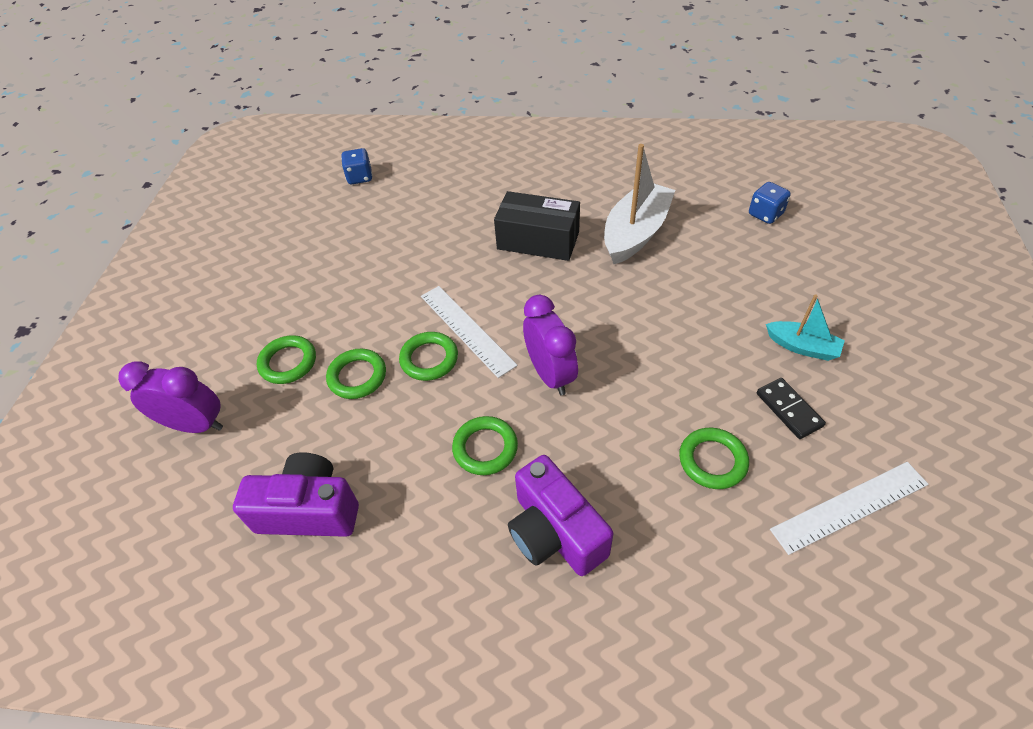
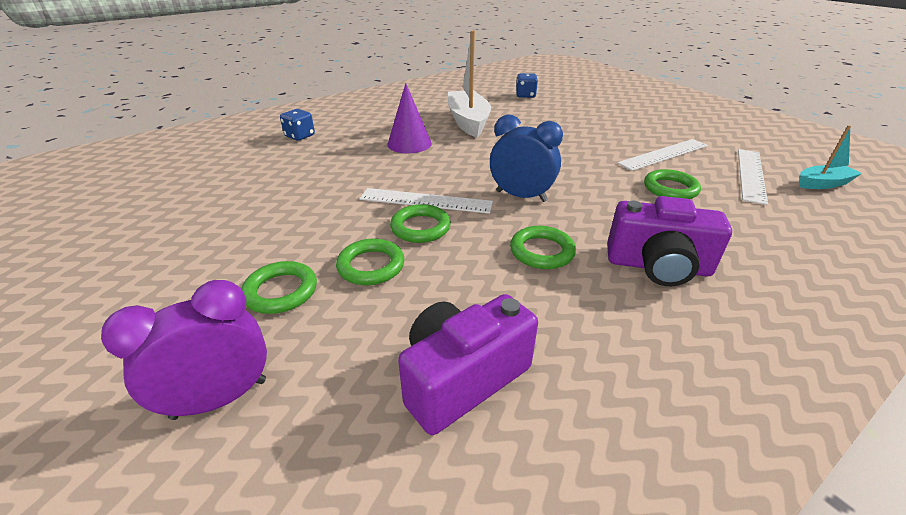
camera: 45 degrees left, 15 degrees down
(360, 177) = (199, 160): blue dice -> blue dice (300, 136)
(538, 240) = (409, 144): black box -> purple cone
(550, 374) = (521, 196): purple clock -> blue clock
(789, 409) = (663, 154): black domino -> white ruler
(802, 347) = (626, 131): turquoise boat -> turquoise boat (822, 184)

